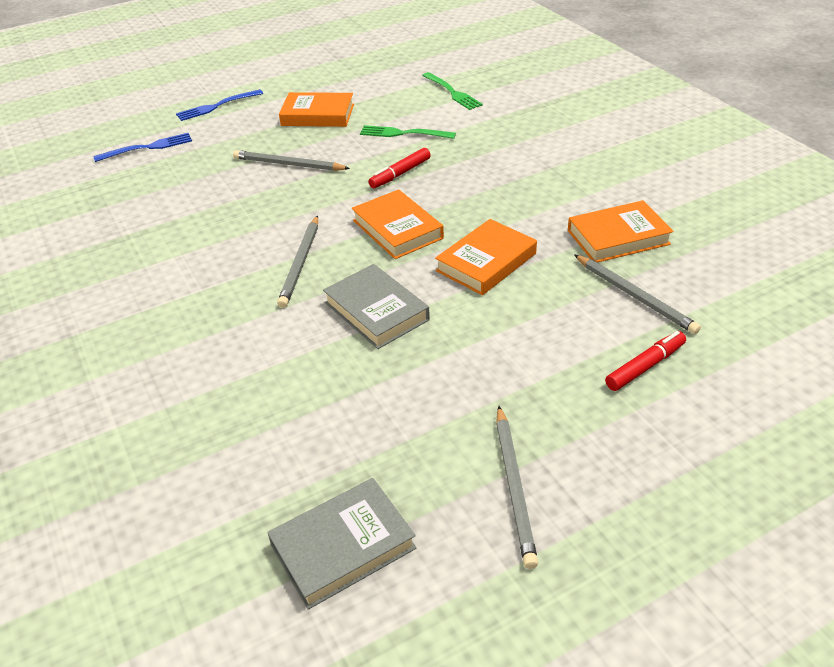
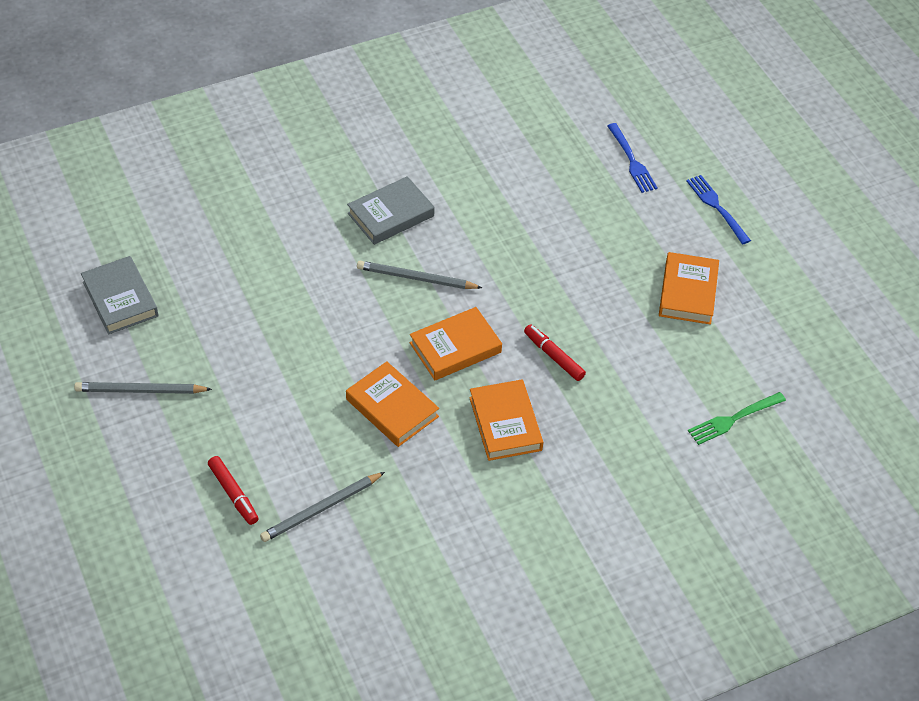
camera: 90 degrees right, 10 degrees up
(288, 164) = (584, 268): grey pencil -> none
(376, 311) = (341, 326): grey book -> grey book (391, 215)
(403, 133) = (637, 365): green fork -> none
(618, 237) = (411, 517): orange book -> orange book (505, 424)

